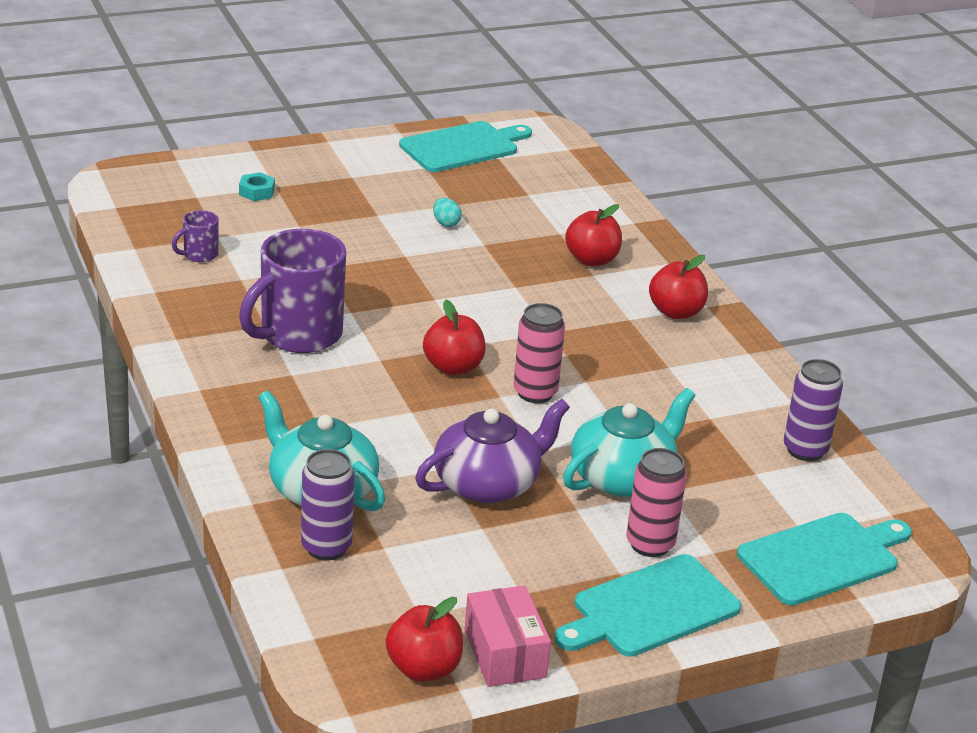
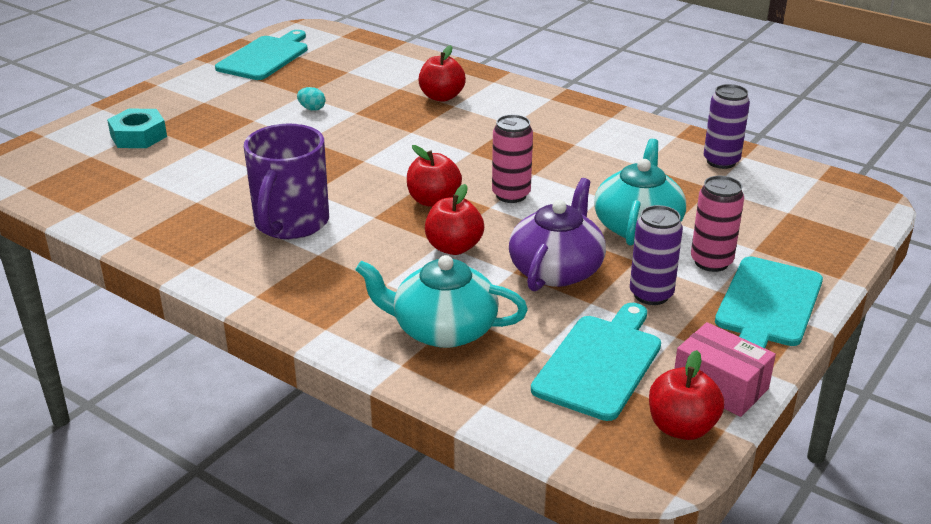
camera: 30 degrees left, 0 degrees up
(199, 255) = (141, 196): purple mug -> none
(257, 192) = (138, 136): turquoise nut -> turquoise nut, size x1.65
(326, 547) = (499, 371): purple can -> purple can (651, 294)
(676, 312) = (536, 109): red apple -> red apple (454, 247)
(823, 557) = (819, 222): turquoise cutting board -> turquoise cutting board (600, 363)

